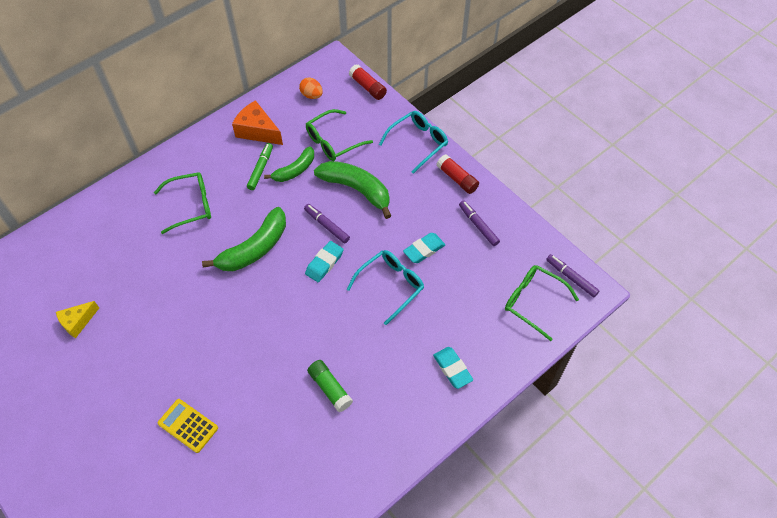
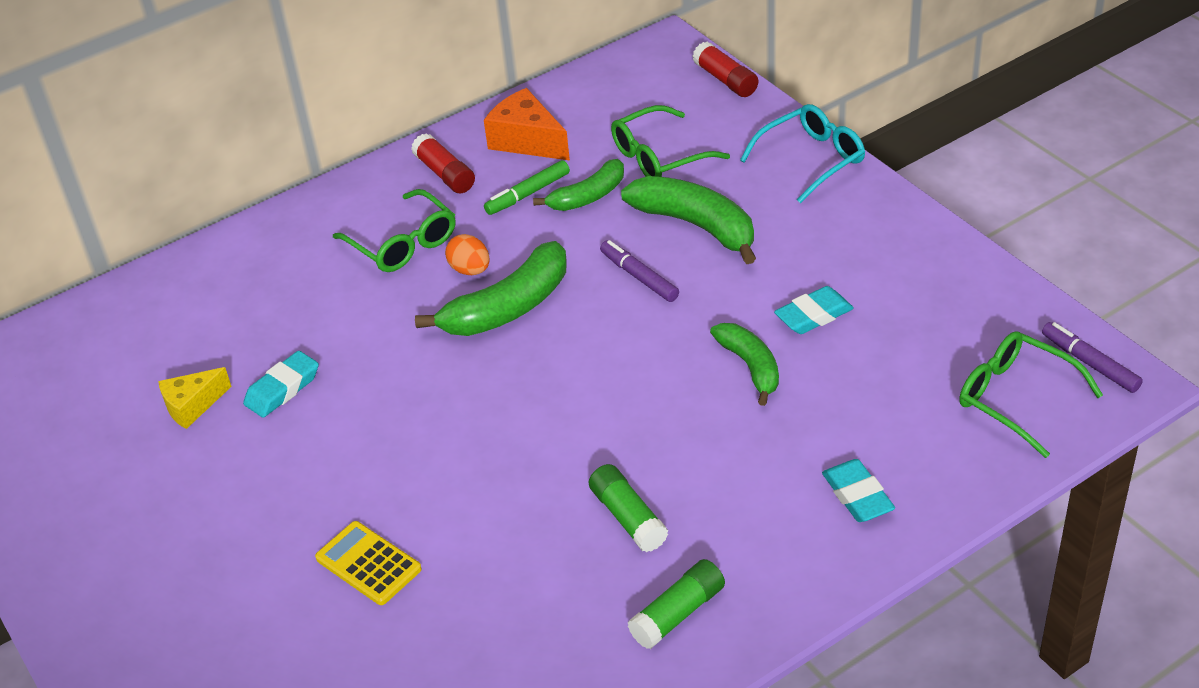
camera: 10 degrees right, 15 degrees down
(191, 205) = (404, 244): green glasses -> green glasses turned 60 degrees clockwise
(260, 169) = (528, 194): green marker -> green marker turned 150 degrees counterclockwise
(312, 95) = (625, 91): orange egg -> orange egg (470, 270)
(324, 263) = (631, 331): turquoise eraser -> turquoise eraser (282, 389)
(360, 450) = (678, 613): none -> green glue stick
(391, 285) = (750, 367): turquoise glasses -> green banana
(457, 179) = (880, 212): red glue stick -> red glue stick (445, 174)
(478, 225) = (916, 281): purple marker -> none

